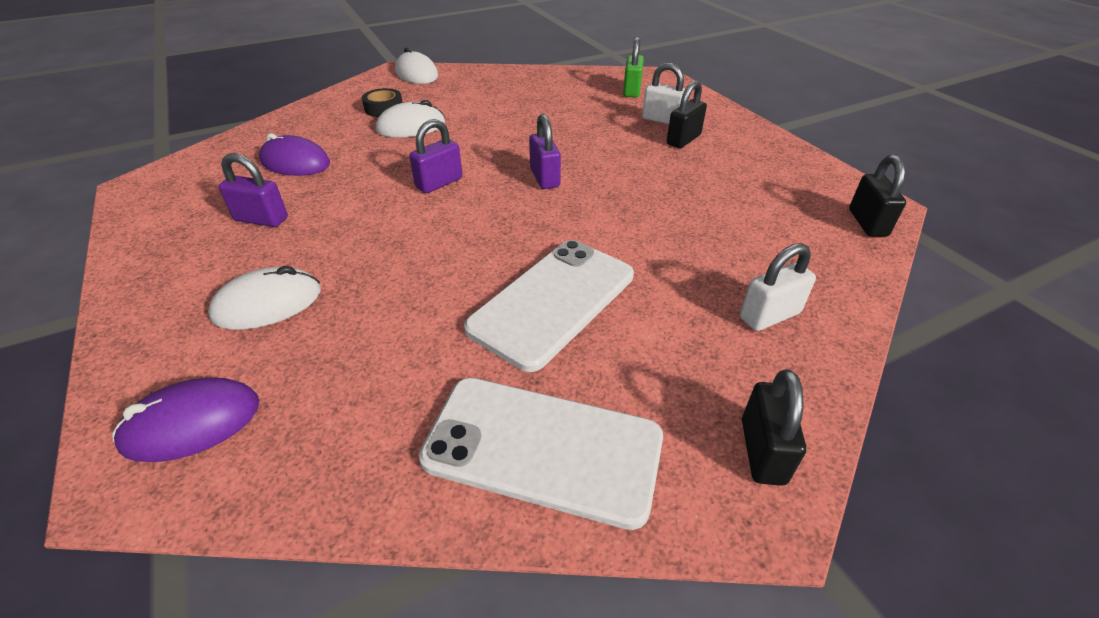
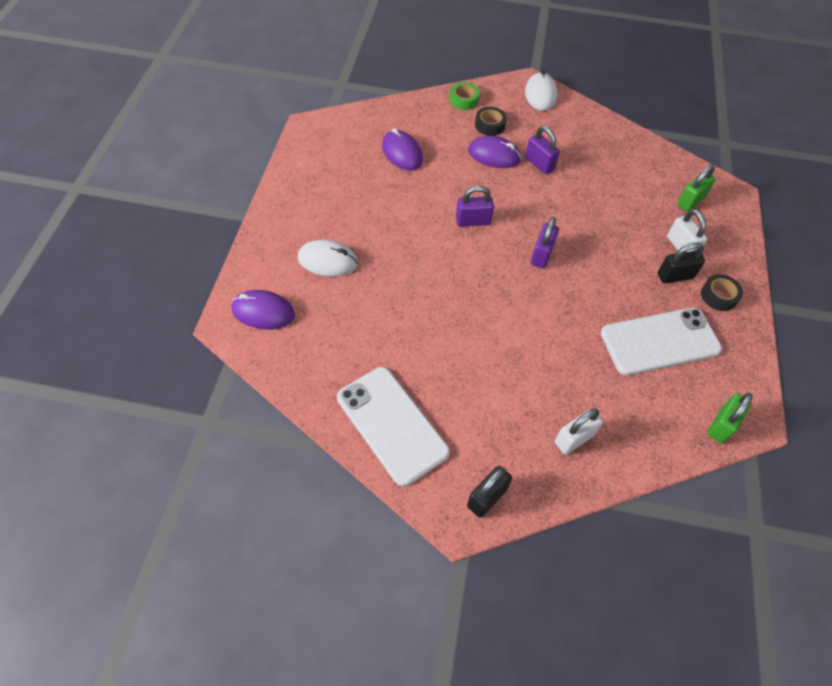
camera: 35 degrees right, 15 degrees up
(261, 219) = (357, 194): purple padlock -> purple padlock (539, 163)
(336, 101) = (463, 100): none -> green tape
(411, 127) = (494, 155): white mouse -> purple mouse
(553, 301) = (465, 350): white phone -> white phone (659, 341)
(734, 137) = (719, 296): none -> black tape
(769, 315) = (574, 439): white padlock -> white padlock turned 45 degrees counterclockwise
(867, 223) = (721, 425): black padlock -> green padlock

